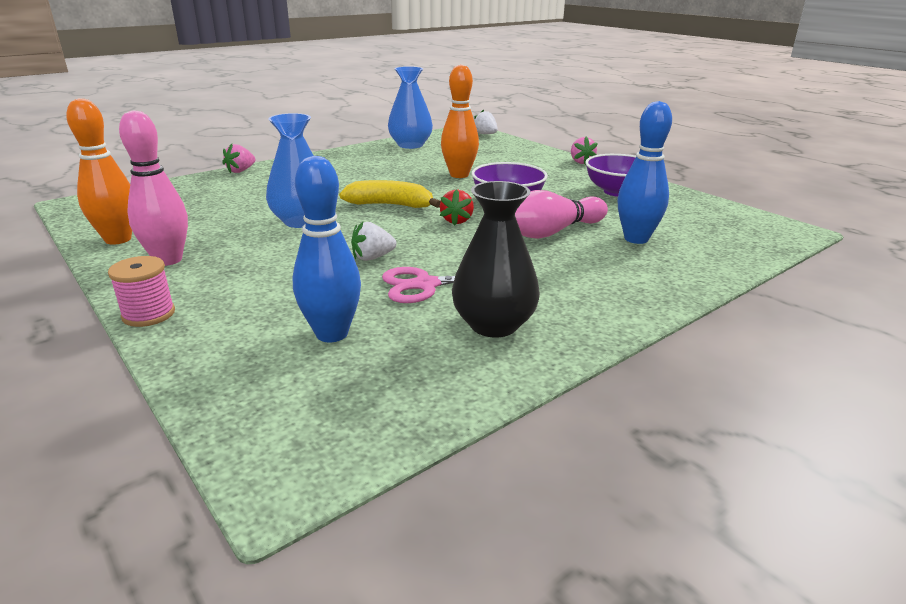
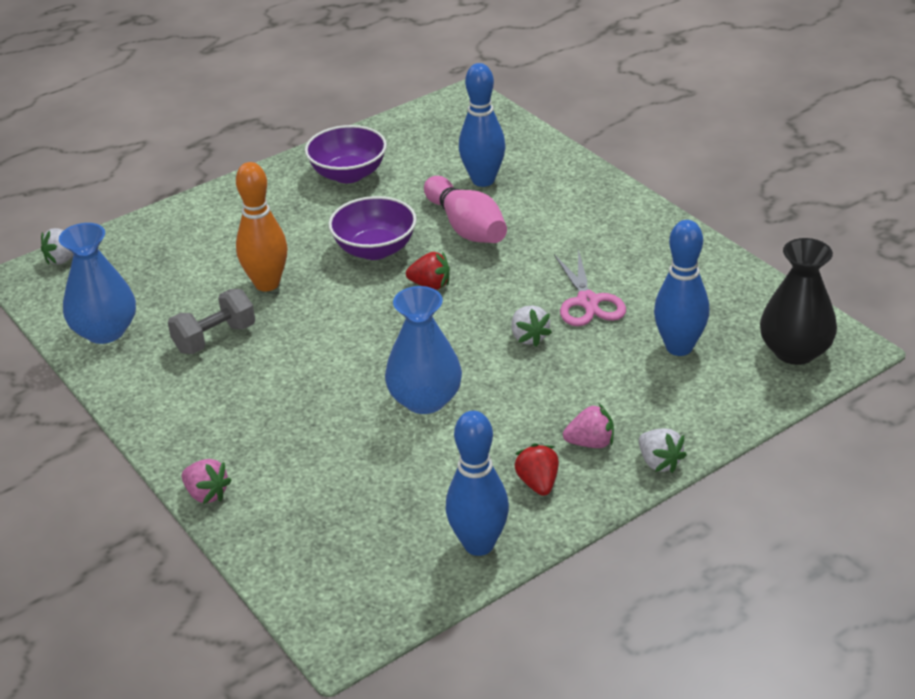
camera: 85 degrees left, 10 degrees up
(118, 239) = (479, 544): orange bowling pin -> blue bowling pin
(148, 314) = (659, 462): pink spool -> white strawberry
(168, 260) = (538, 483): pink bowling pin -> red strawberry
(390, 205) = (376, 335): yellow banana -> none
(397, 166) = (215, 338): none -> grey dumbbell
(493, 324) = (654, 266): black vase -> black vase (795, 351)
(581, 162) = (231, 187): pink strawberry -> pink strawberry (590, 443)

